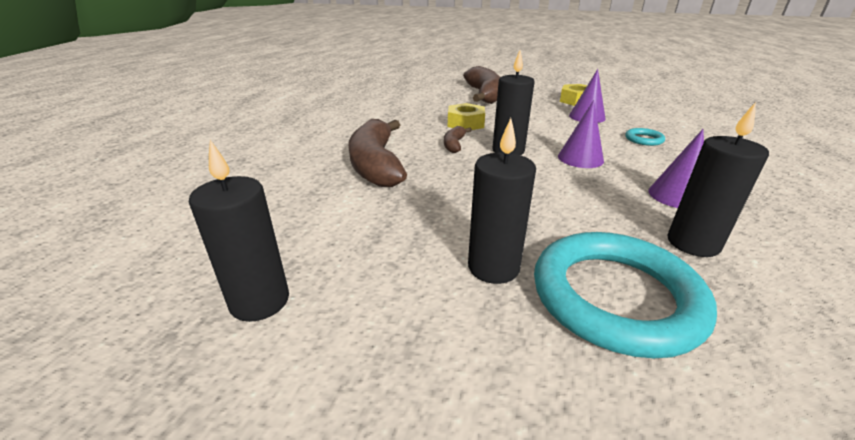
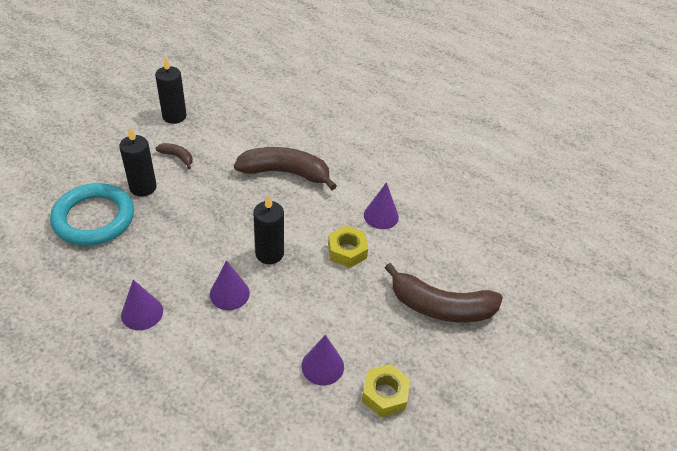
camera: 105 degrees right, 15 degrees up
(408, 118) = (381, 216): none -> purple cone
(454, 145) = (300, 225): brown banana -> brown banana (177, 157)
(643, 139) = (239, 373): turquoise ring -> none
(693, 243) = (98, 278): black candle -> none

